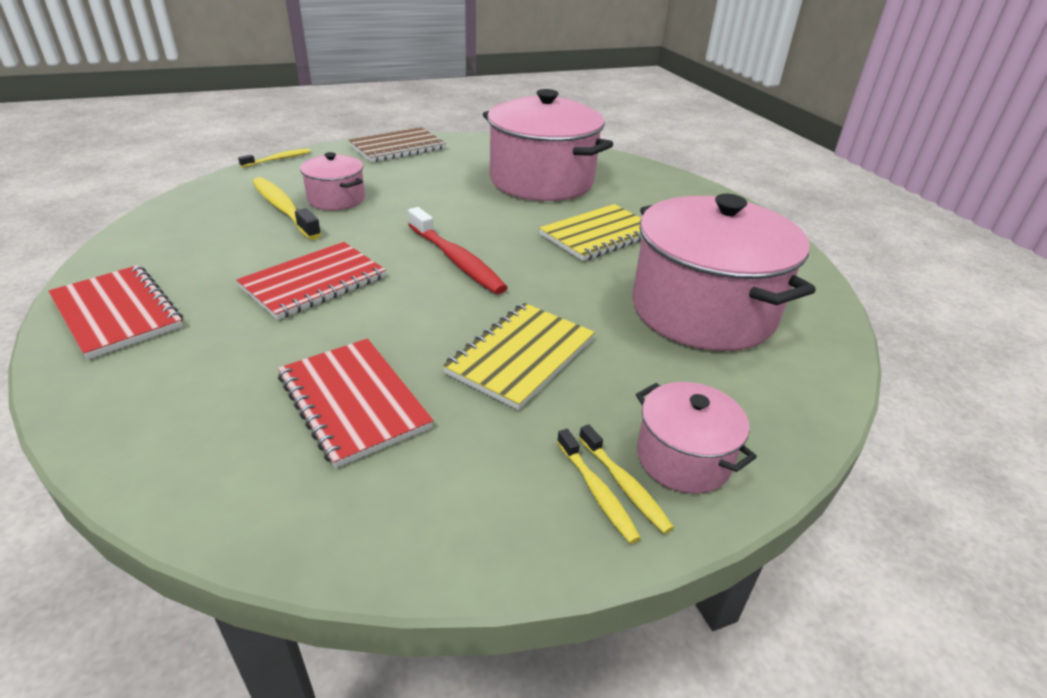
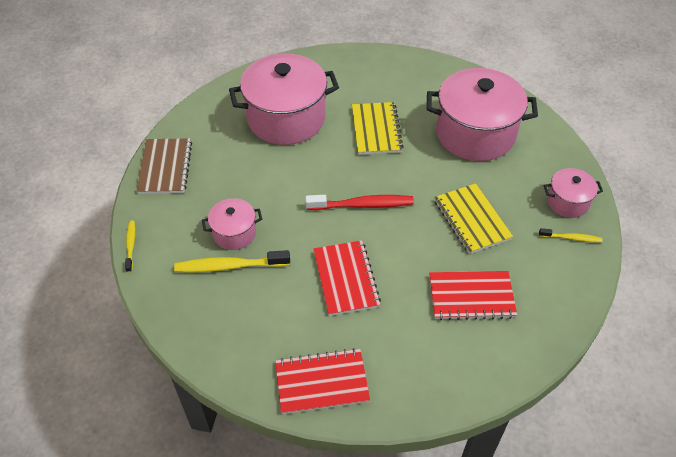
camera: 55 degrees left, 15 degrees up
(624, 485) = (572, 228): yellow toothbrush -> none

